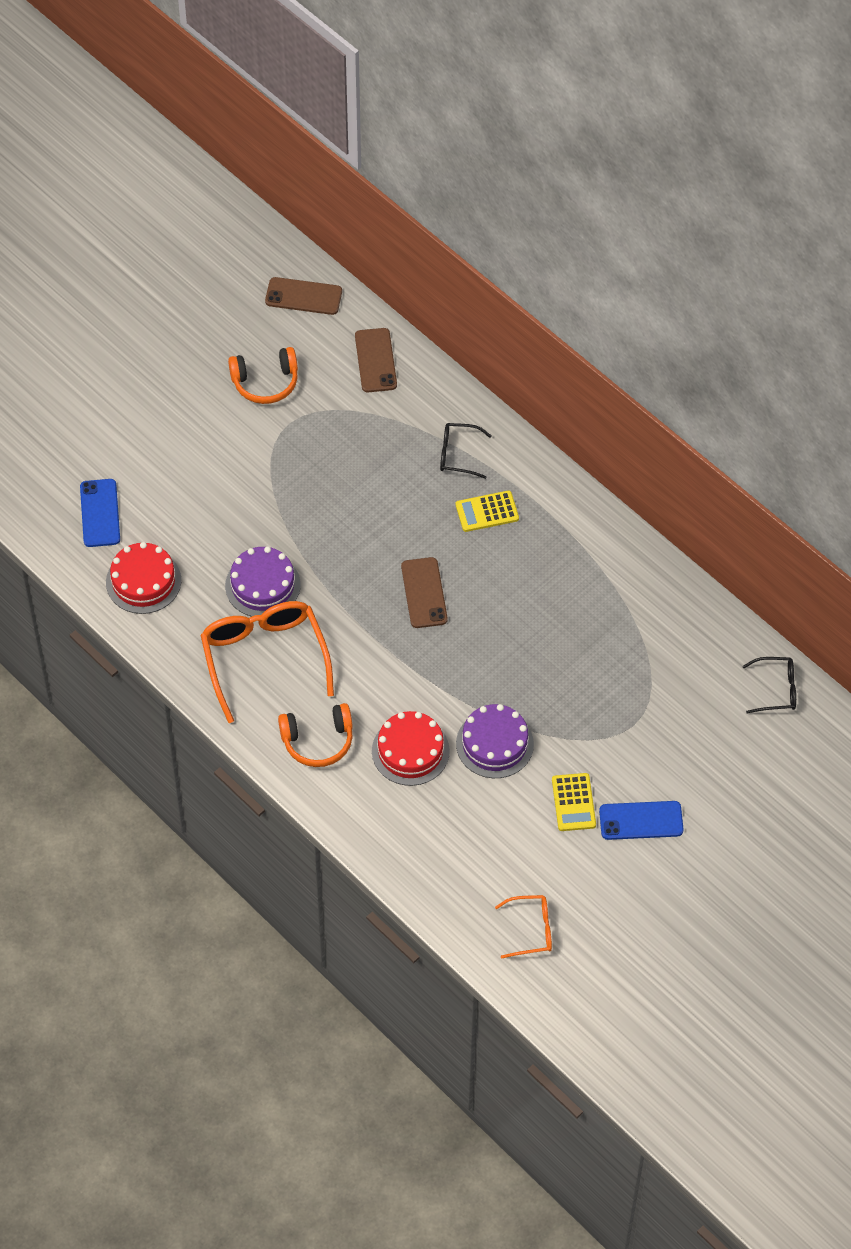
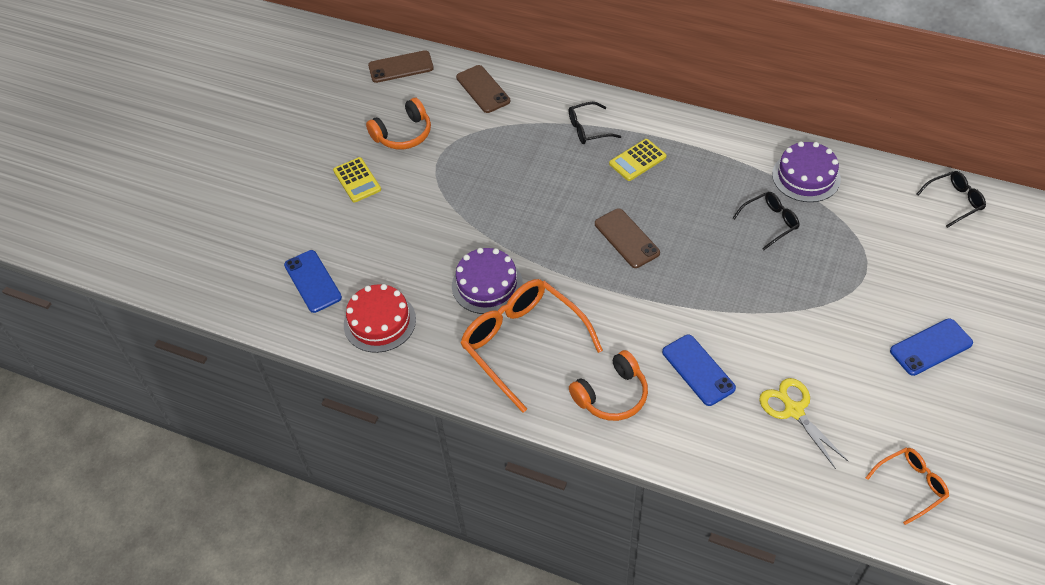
camera: 20 degrees left, 5 degrees down
(410, 751) = (698, 370): red cake -> blue phone
(473, 824) = (794, 410): none -> yellow scissors
(494, 744) = (765, 334): purple cake -> purple cake (806, 176)
(573, 802) = (865, 355): yellow calculator -> yellow calculator (357, 180)
(576, 635) = (770, 222): none -> black glasses

